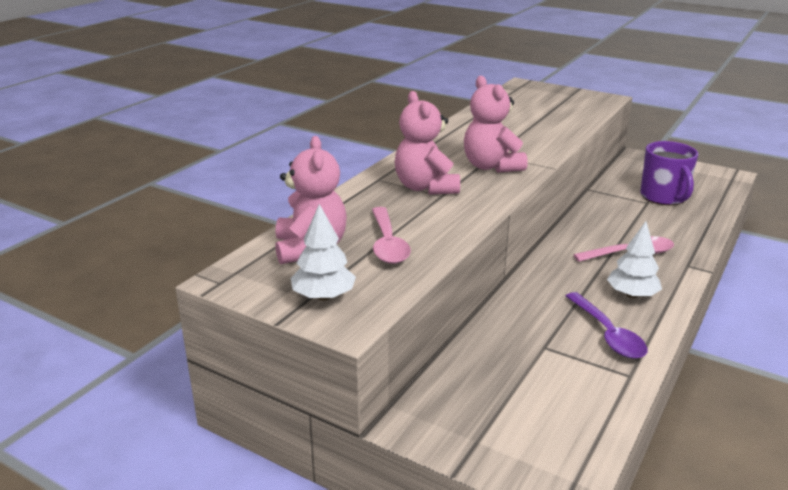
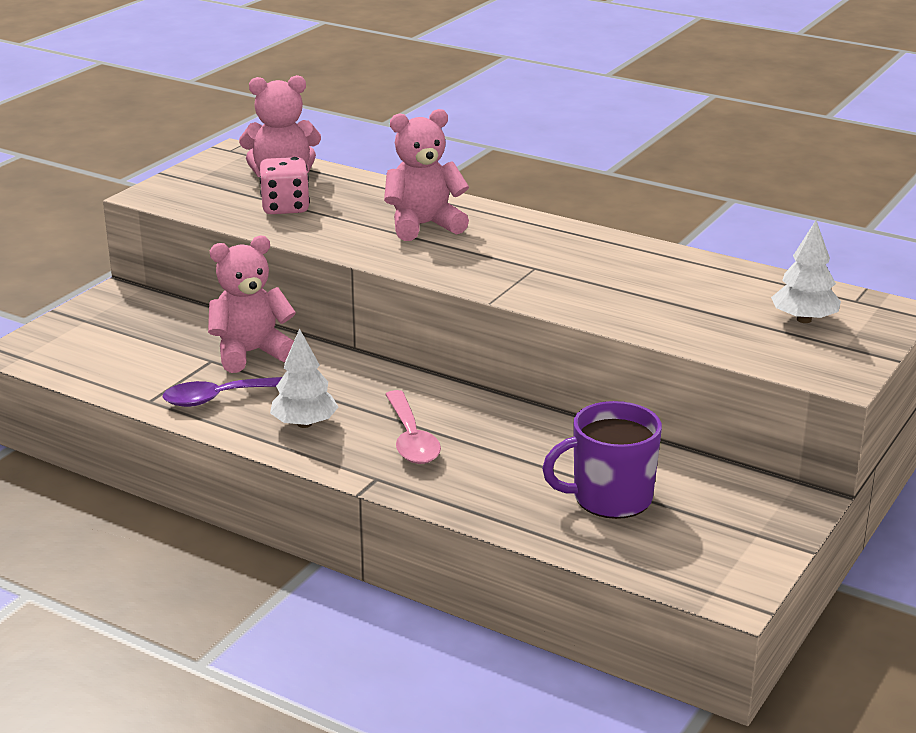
camera: 90 degrees right, 0 degrees up
(323, 296) = (194, 185): white tree -> white tree (804, 319)
(388, 244) = (285, 207): pink spoon -> pink dice
(491, 166) = (490, 263): pink teddy bear -> pink teddy bear (251, 353)

